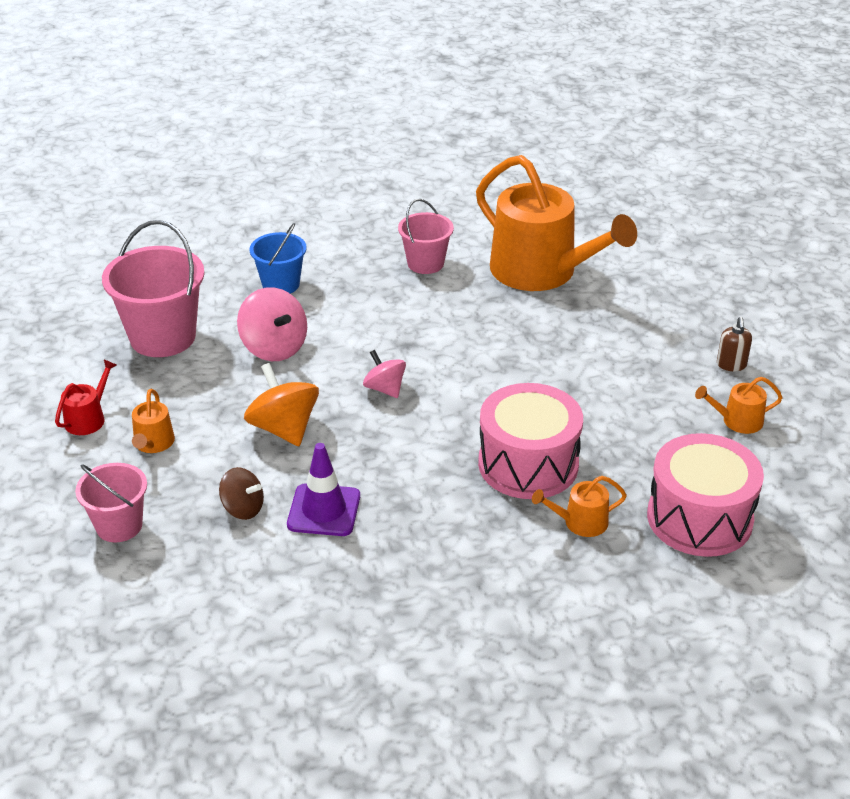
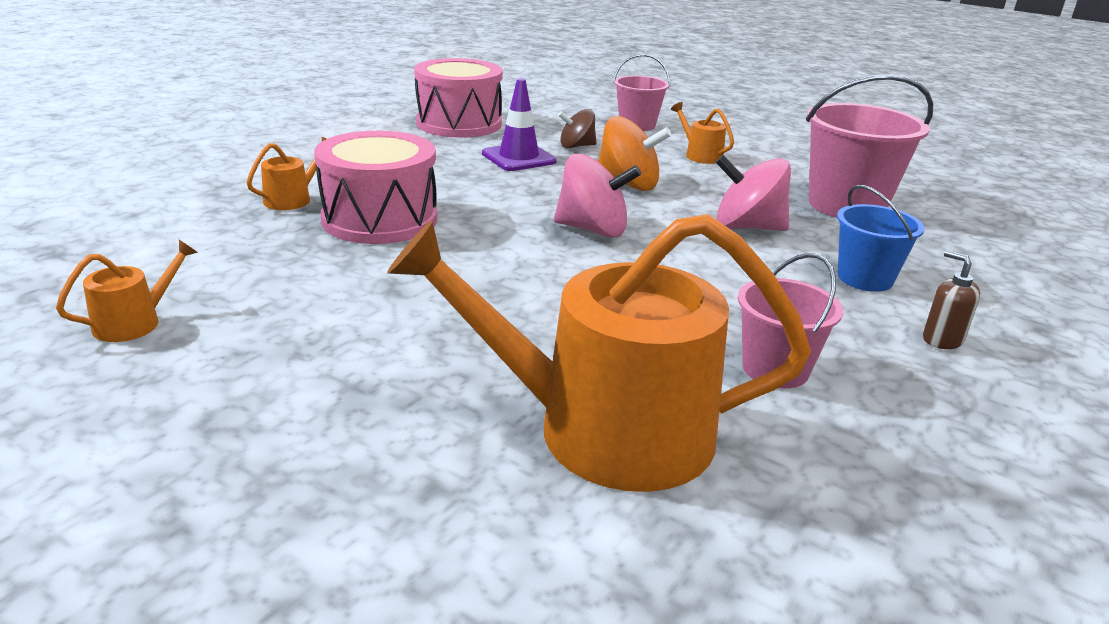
camera: 140 degrees right, 10 degrees down
(88, 418) = (770, 154): red watering can -> none
(385, 389) = (593, 230): pink spinning top -> pink spinning top, size x1.59
(699, 518) = (164, 229): pink drum -> pink drum (459, 124)
(731, 365) = (162, 393): brown soap dispenser -> brown soap dispenser (942, 340)

